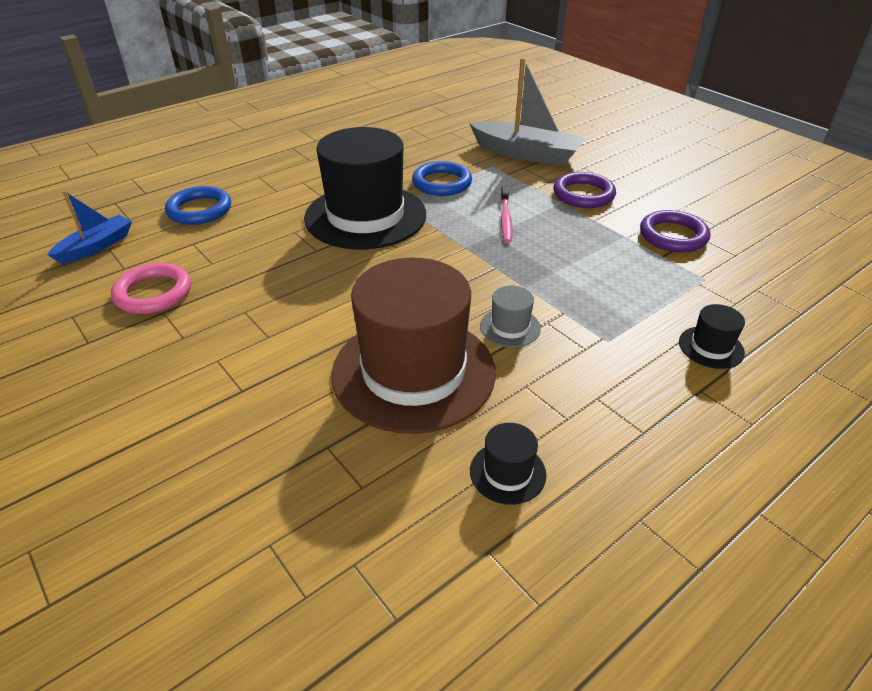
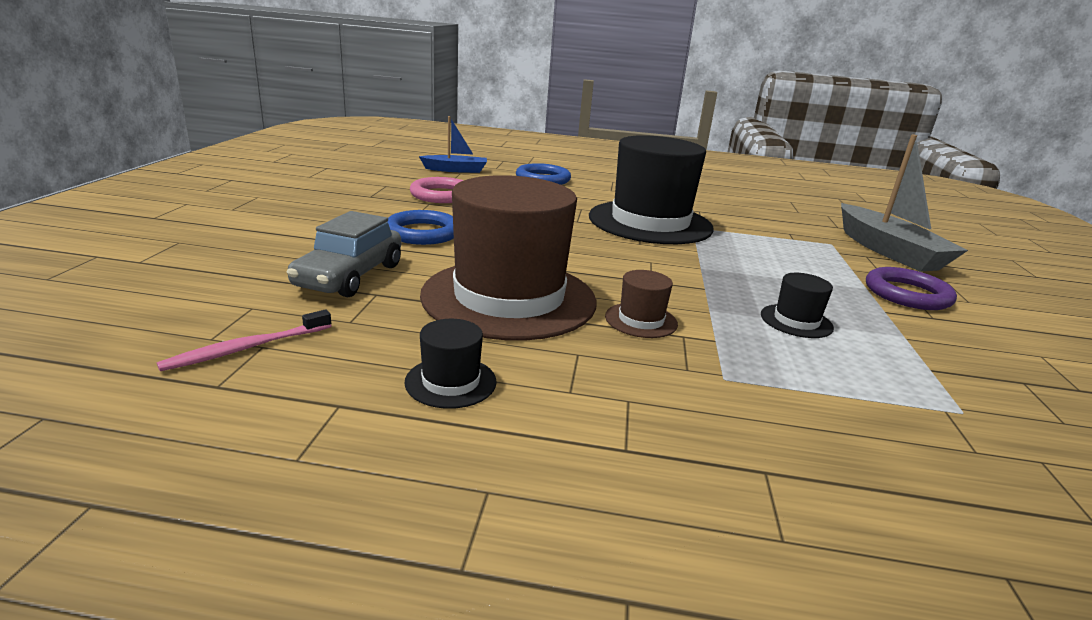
camera: 45 degrees right, 15 degrees down
(274, 448) = (350, 276): none -> grey car
(442, 183) = (756, 233): blue ring -> blue ring (422, 233)
(505, 219) = (777, 271): pink toothbrush -> pink toothbrush (246, 348)
(510, 327) = (641, 320): grey hat -> brown hat
(673, 236) = (980, 365): purple ring -> none
(711, 347) = (854, 455): black hat -> black hat (796, 321)

